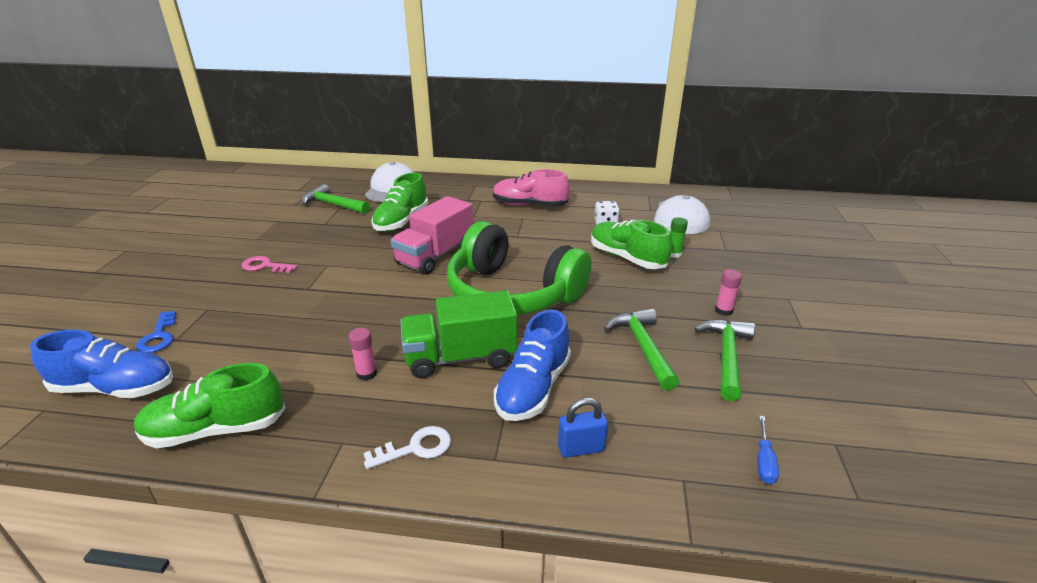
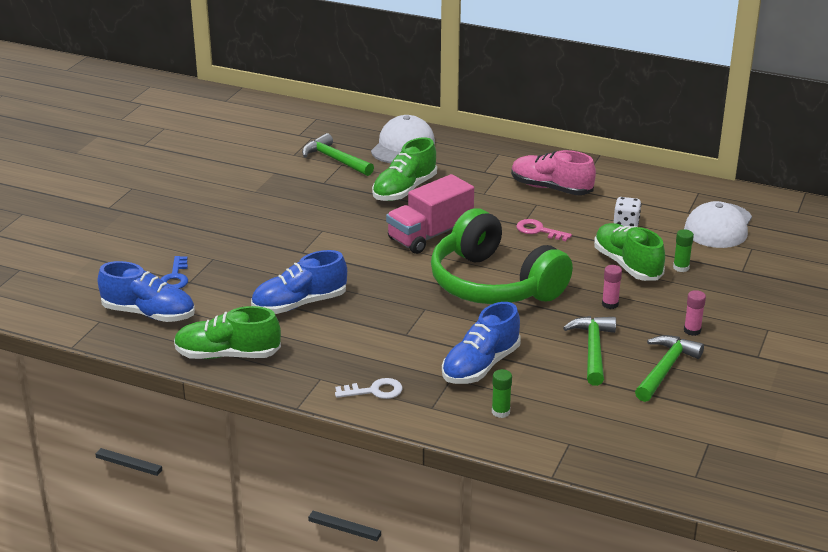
camera: 15 degrees right, 0 degrees up
(265, 266) = (263, 223): pink key -> pink key (538, 230)
(308, 346) = (299, 304): none -> blue shoe
(366, 374) = (345, 333): pink glue stick -> pink glue stick (610, 304)
(460, 357) = (427, 333): green truck -> none
(581, 448) = (500, 412): blue padlock -> green glue stick
(764, 462) = (640, 443): blue screwdriver -> none

